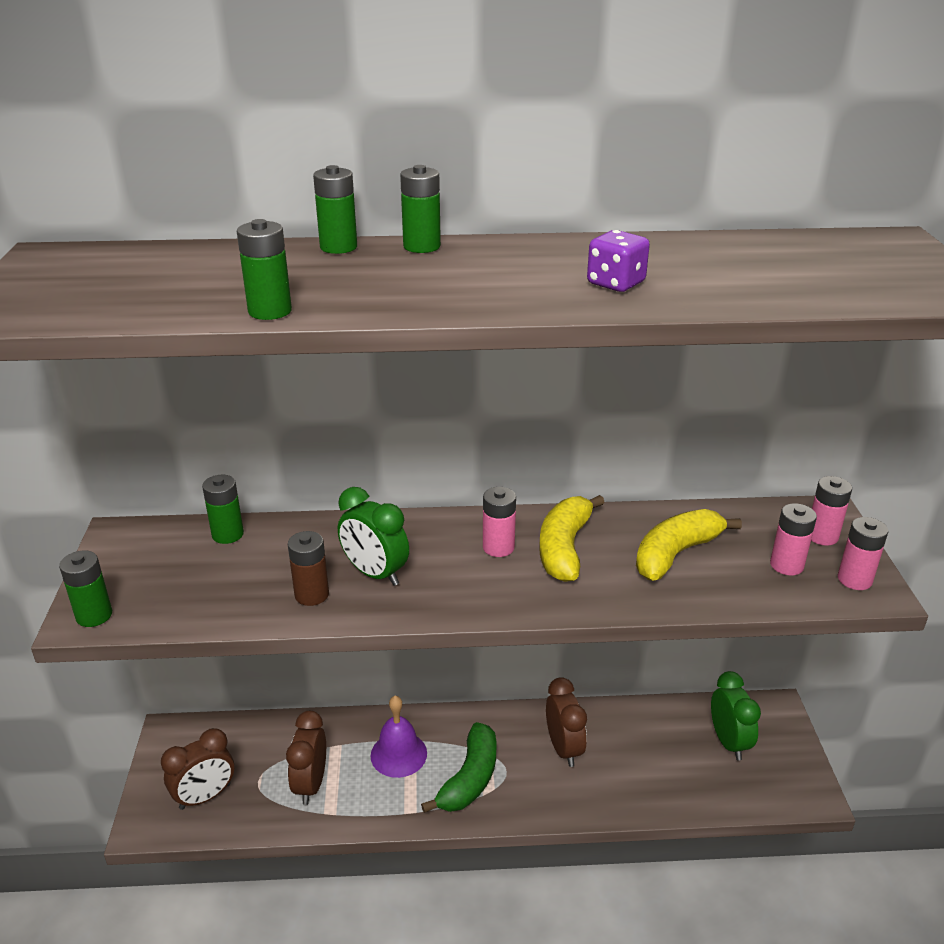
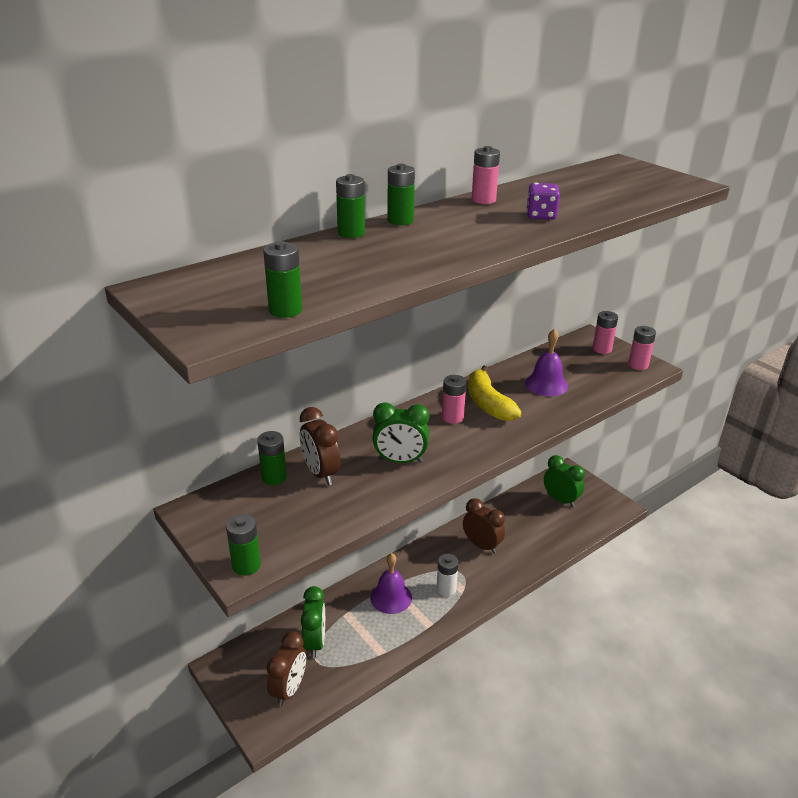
camera: 35 degrees left, 0 degrees up
(270, 311) = (389, 280): green battery -> green battery (285, 310)
(275, 760) = (315, 642): none -> green clock
(310, 784) = (353, 643): brown clock -> brown clock (321, 473)
(312, 595) = (377, 488): brown battery -> none
(470, 779) = (446, 589): green banana -> white battery
(675, 554) = (546, 384): yellow banana -> purple bell
(786, 565) = (602, 370): pink battery -> pink battery (483, 200)

